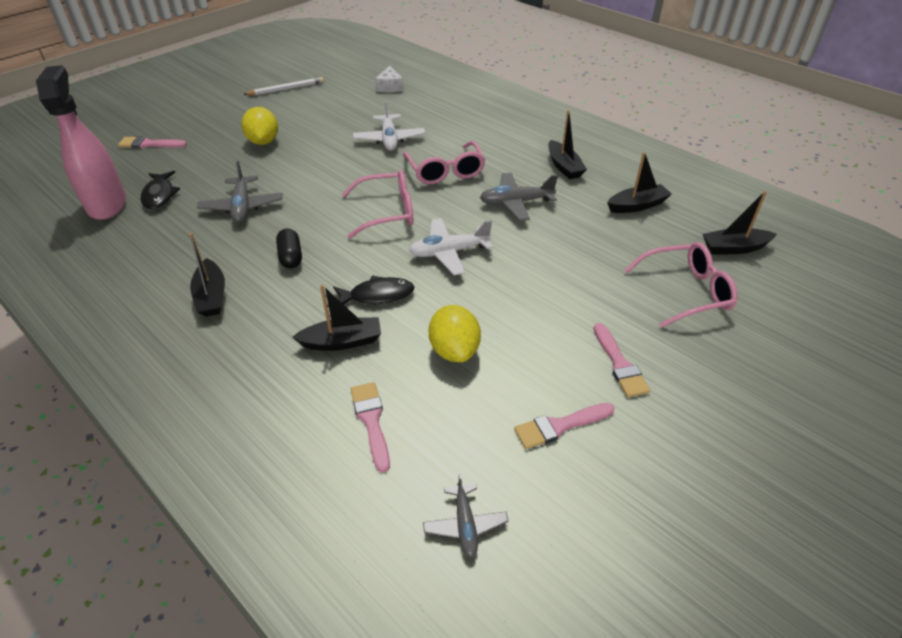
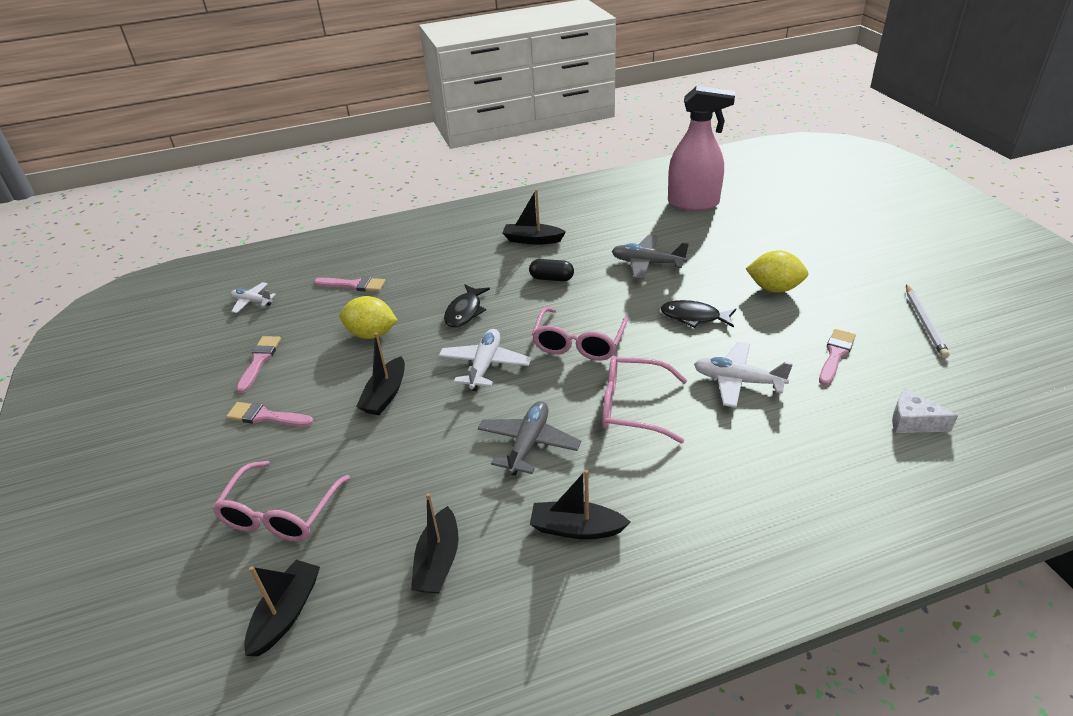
camera: 120 degrees right, 5 degrees down
(149, 144) = (799, 224): pink brush -> pink brush (835, 355)
(159, 195) = (694, 226): black fish -> black fish (694, 317)
(342, 341) = (432, 286): black boat -> black boat (385, 394)
(465, 524) = (252, 302): grey plane -> white plane

